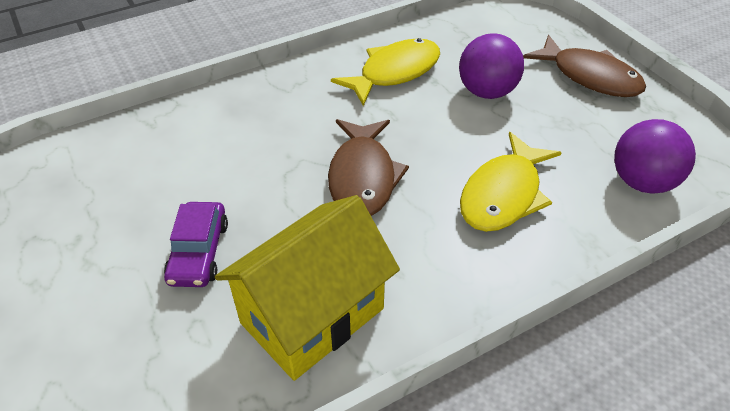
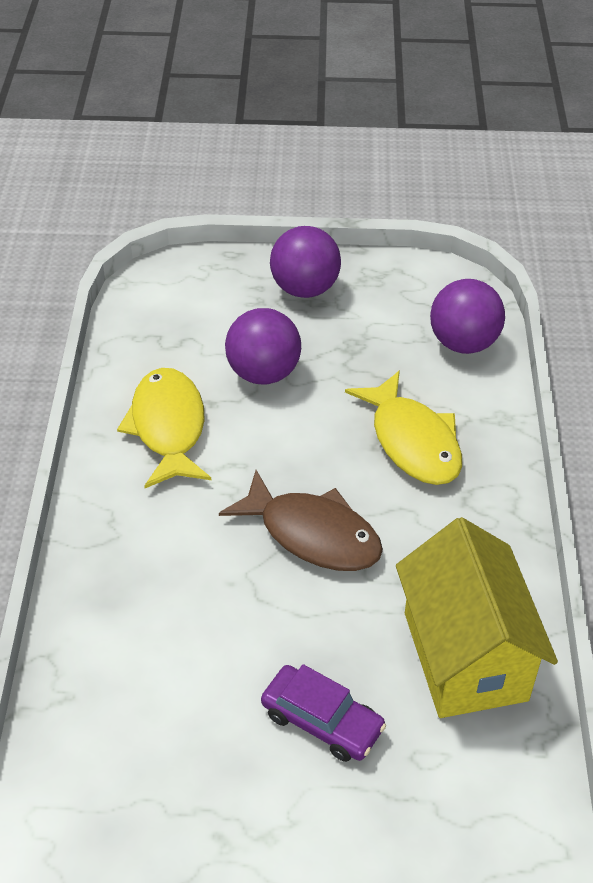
camera: 60 degrees left, 0 degrees up
(589, 76) = (304, 288): brown fish -> purple ball

